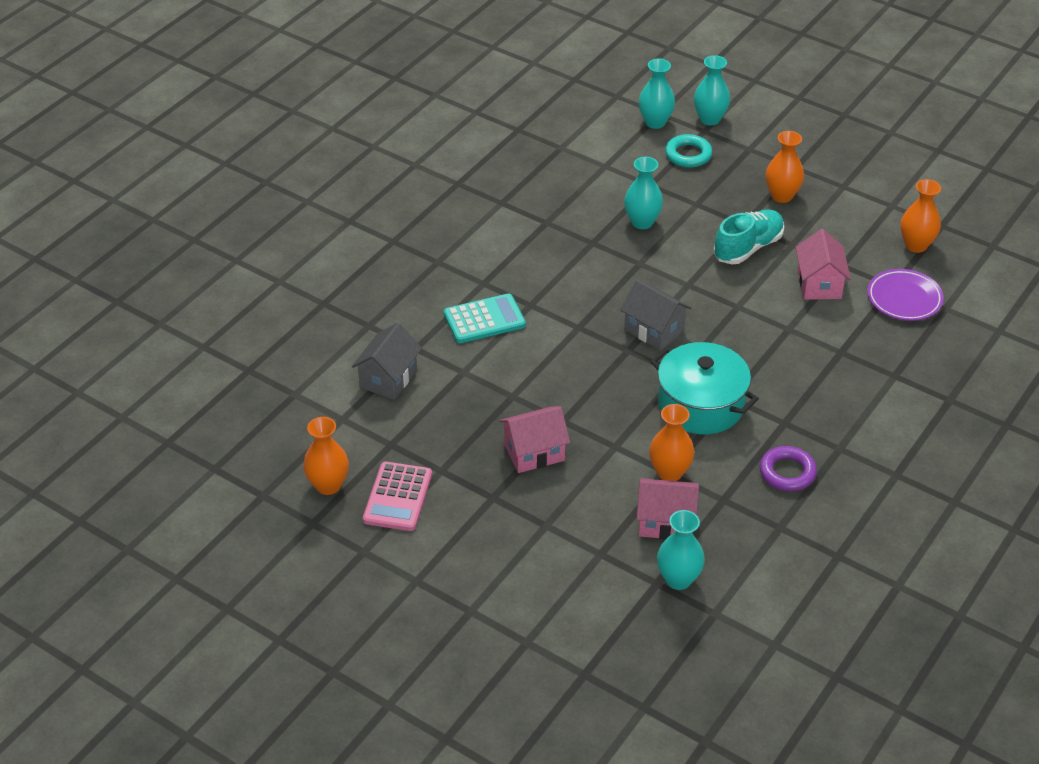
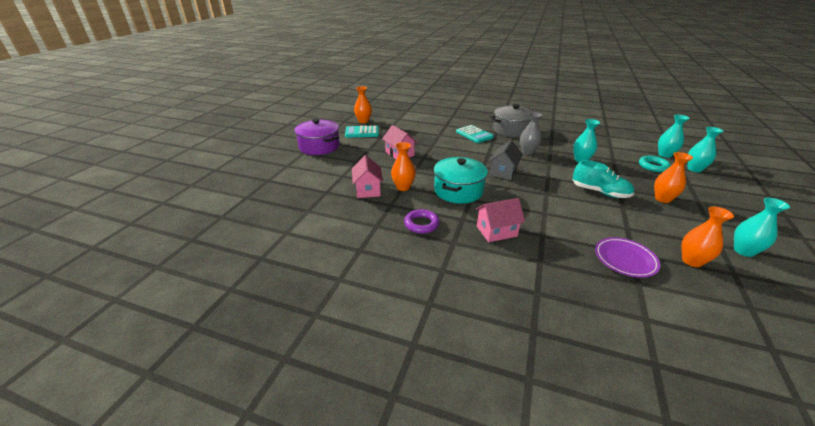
camera: 75 degrees right, 10 degrees down
(388, 378) = (425, 123): grey house -> none
(398, 497) = (362, 132): pink calculator -> turquoise calculator
(449, 581) = (319, 146): none -> purple pot
(485, 260) = (511, 130): none -> grey pot
(589, 273) = (527, 152): none -> grey vase
(678, 579) = (329, 197): turquoise vase -> turquoise vase (743, 251)
(819, 284) = (597, 220): pink house -> pink house (496, 231)

